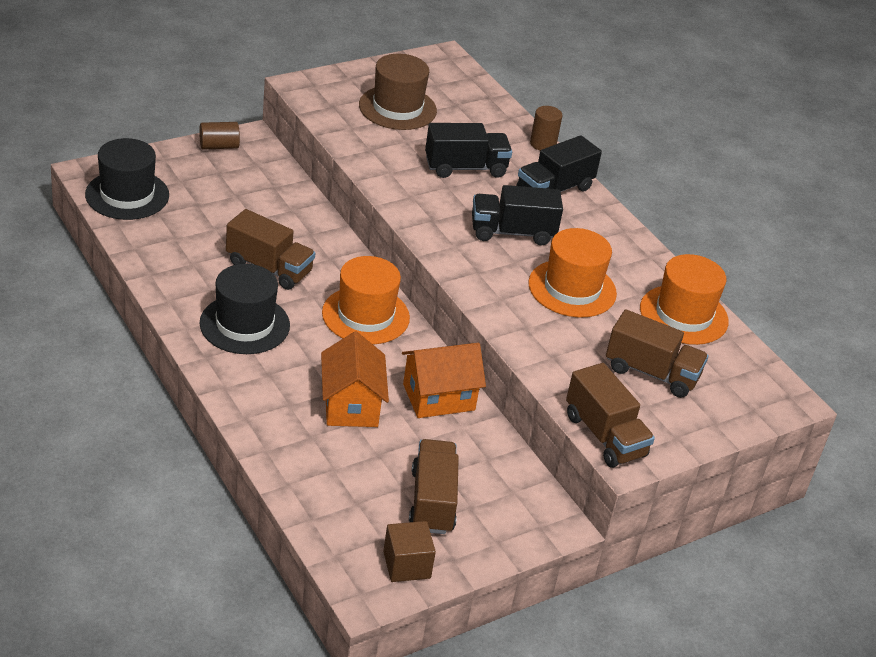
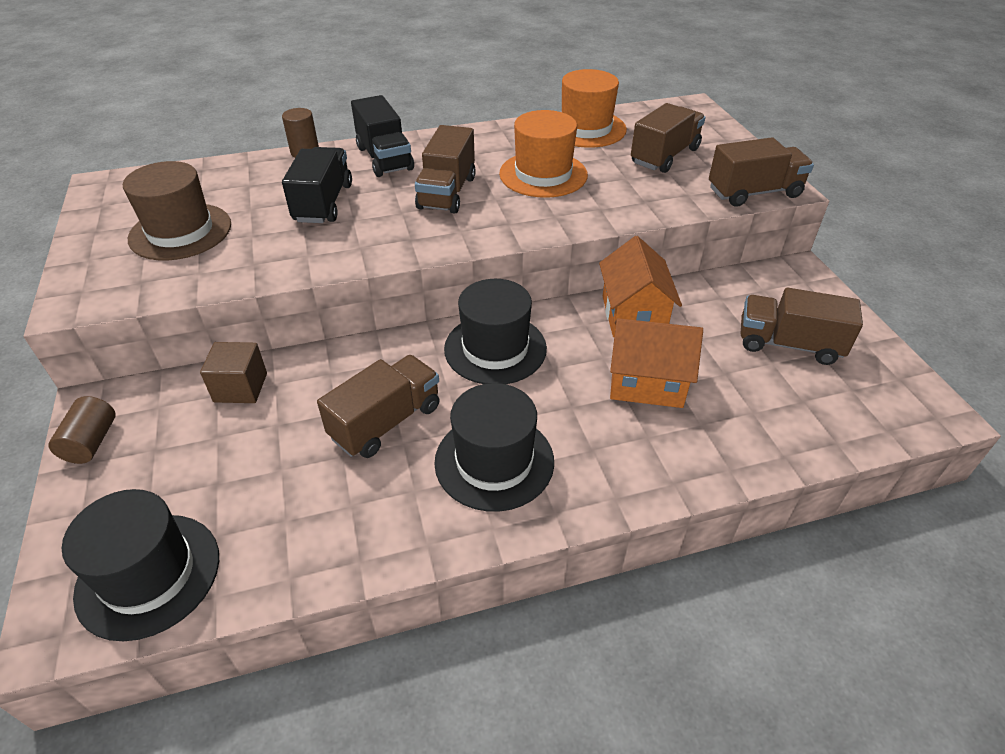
camera: 70 degrees left, 5 degrees up
(365, 315) = (495, 348): orange hat -> black hat
(406, 565) = (884, 376): brown cube -> brown cube (240, 387)
(512, 232) = (447, 192): black truck -> brown truck

